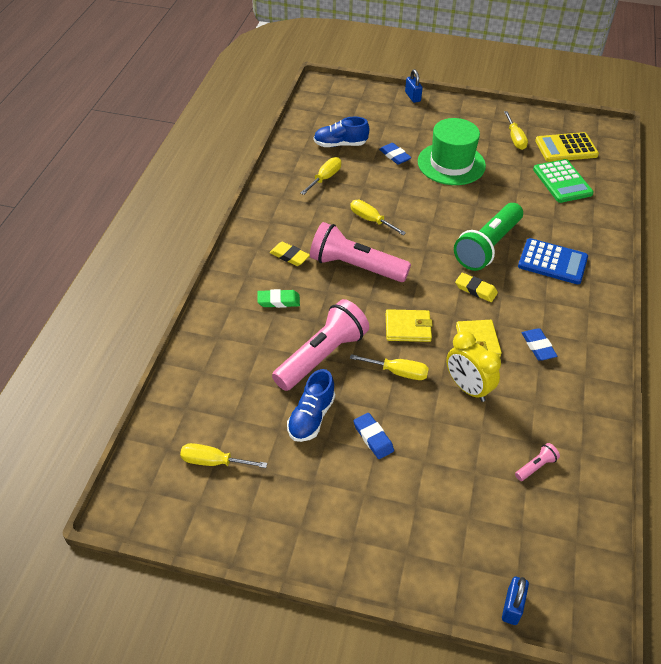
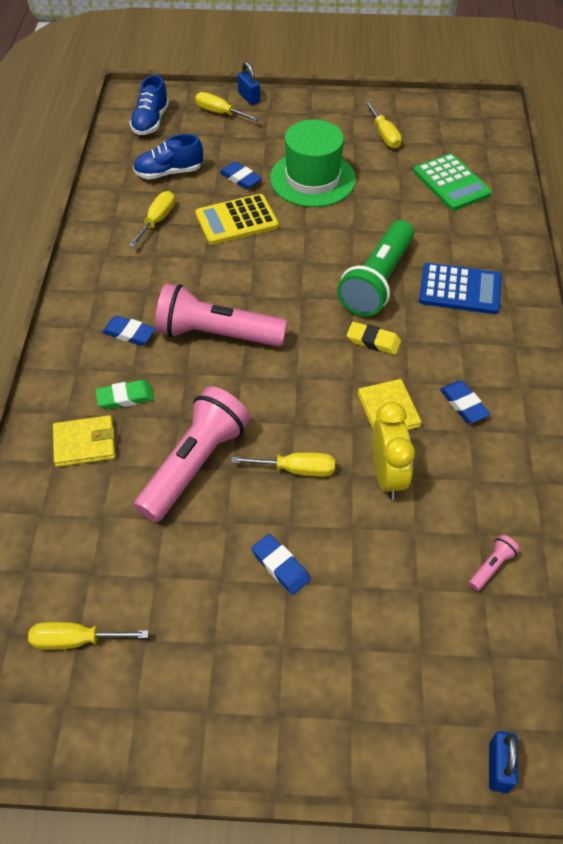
camera: 10 degrees left, 5 degrees up
(289, 256) = (129, 333): yellow eraser -> blue eraser
(311, 417) = (195, 552): blue shoe -> blue shoe (151, 122)
(371, 220) = (225, 268): yellow screwdriver -> yellow screwdriver (220, 113)
(408, 328) = (298, 406): yellow wallet -> yellow wallet (85, 443)
(467, 388) = (387, 475): yellow clock -> yellow clock turned 135 degrees counterclockwise
(566, 148) = (448, 139): yellow calculator -> yellow calculator (236, 220)

